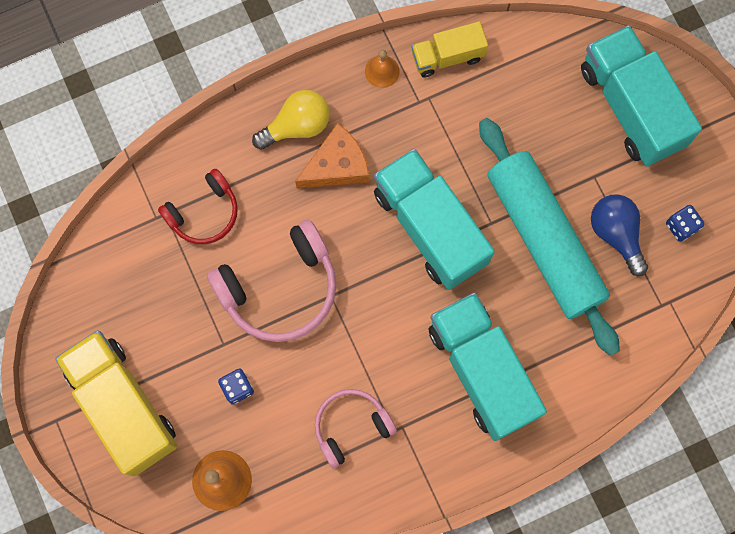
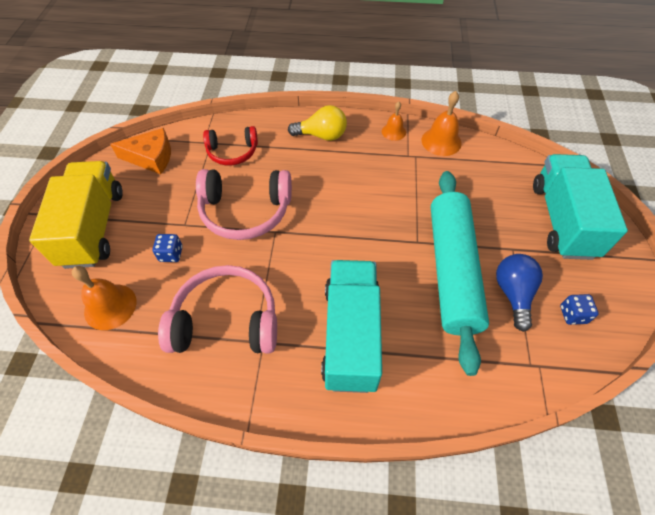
camera: 30 degrees right, 20 degrees down
(337, 165) = (332, 164): orange cheese -> orange cheese (151, 157)
(351, 427) = (226, 321): pink headphones -> pink headphones, size x1.60
(430, 227) = (371, 224): turquoise truck -> none
(447, 57) = (441, 141): yellow truck -> orange bell

